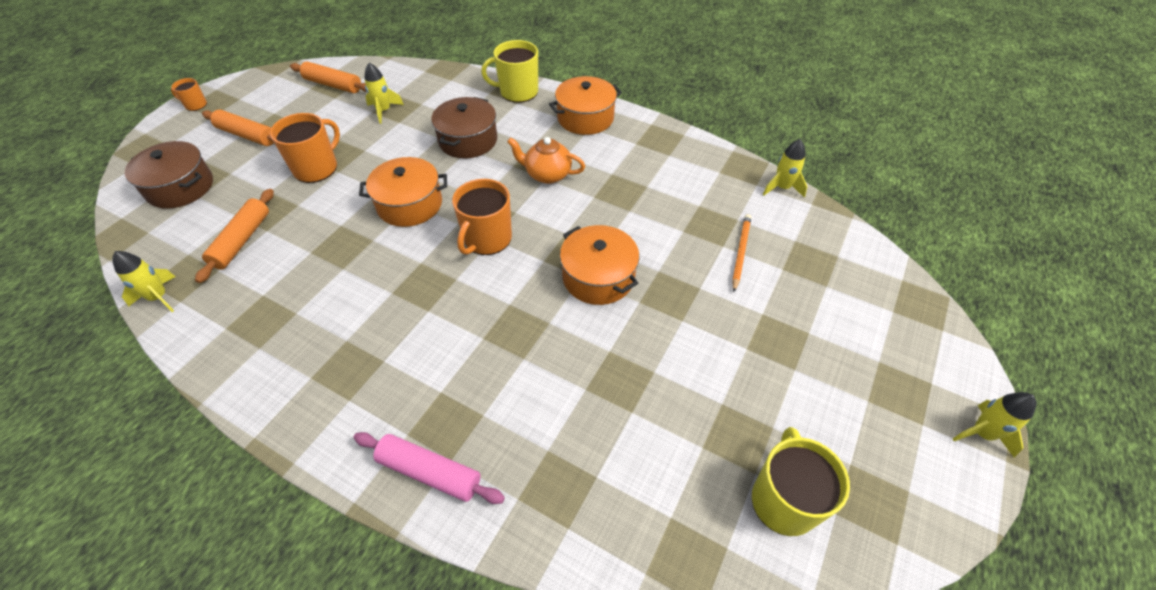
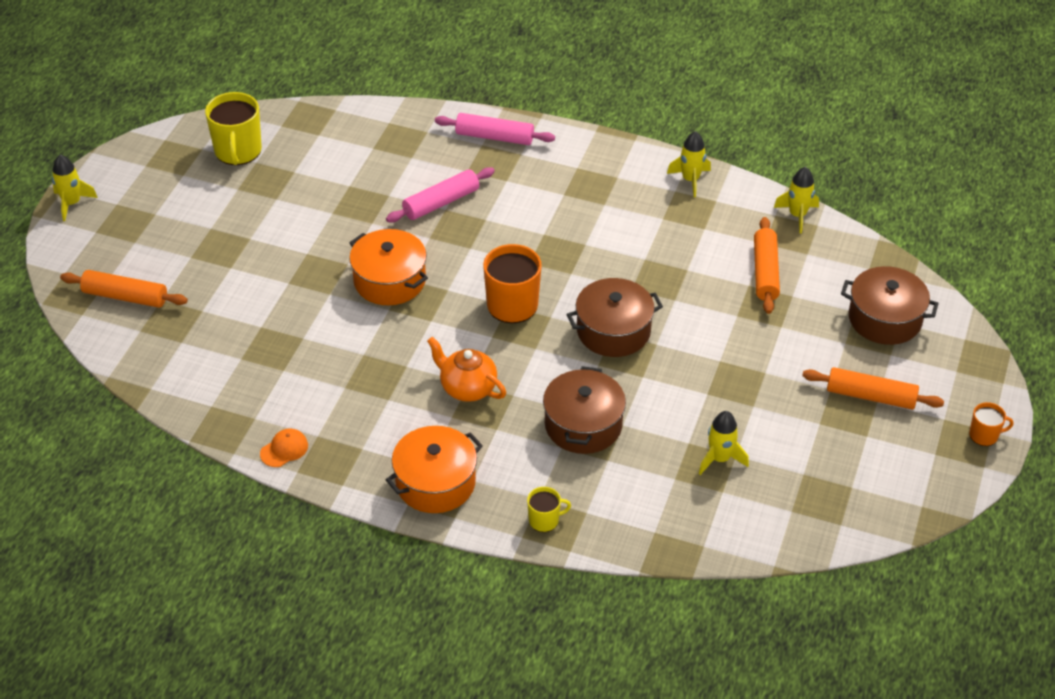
camera: 170 degrees right, 5 degrees down
(316, 168) = (749, 362): orange mug -> none
(333, 85) = (823, 497): orange rolling pin -> orange rolling pin (125, 297)
(409, 204) = (613, 331): orange pot -> brown pot
(518, 92) = (544, 520): yellow mug -> yellow mug, size x0.53
(526, 368) = (441, 202): none -> pink rolling pin
(547, 174) = (467, 388): orange teapot -> orange teapot turned 150 degrees counterclockwise
(694, 149) = (284, 449): none -> orange cap
(740, 252) = (243, 322): orange pencil -> none
(782, 188) = (181, 405): yellow rocket -> yellow rocket (690, 180)

